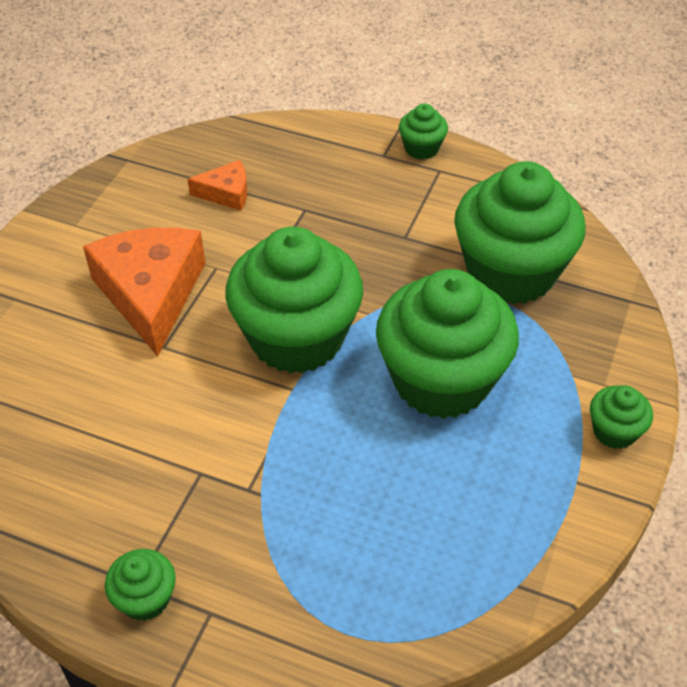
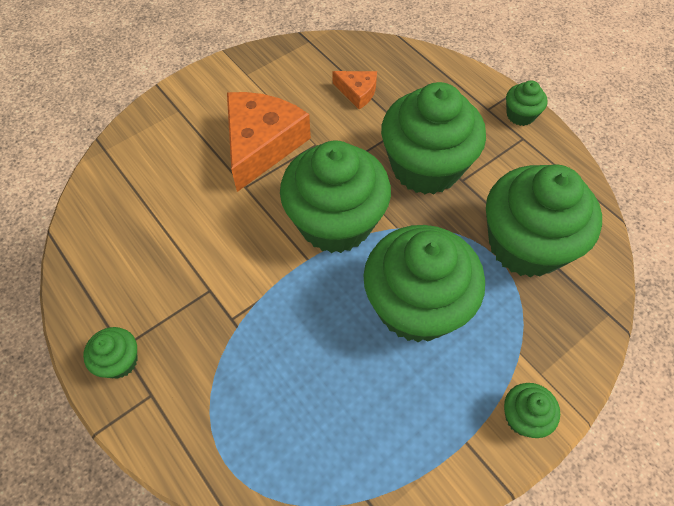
camera: 30 degrees right, 10 degrees up
(357, 240) = (425, 167): none -> green cupcake

